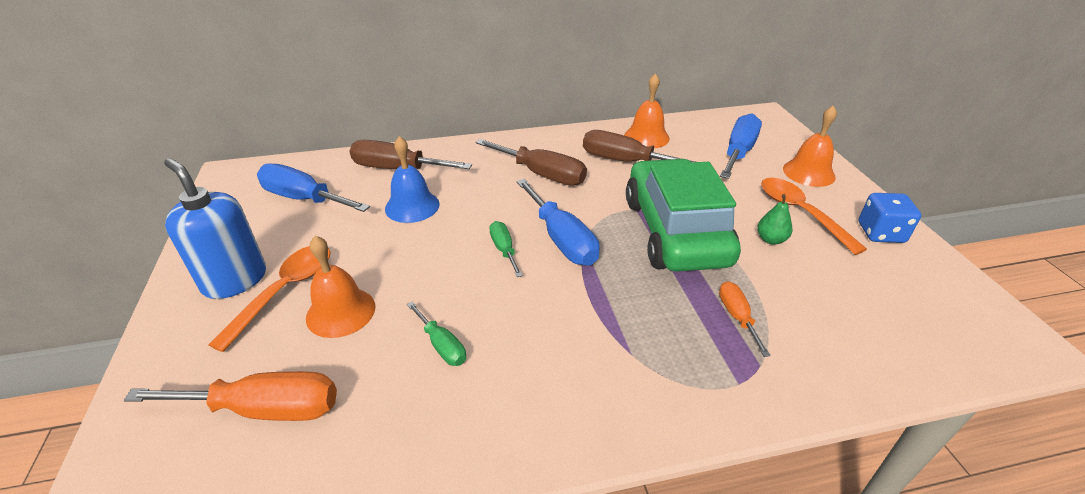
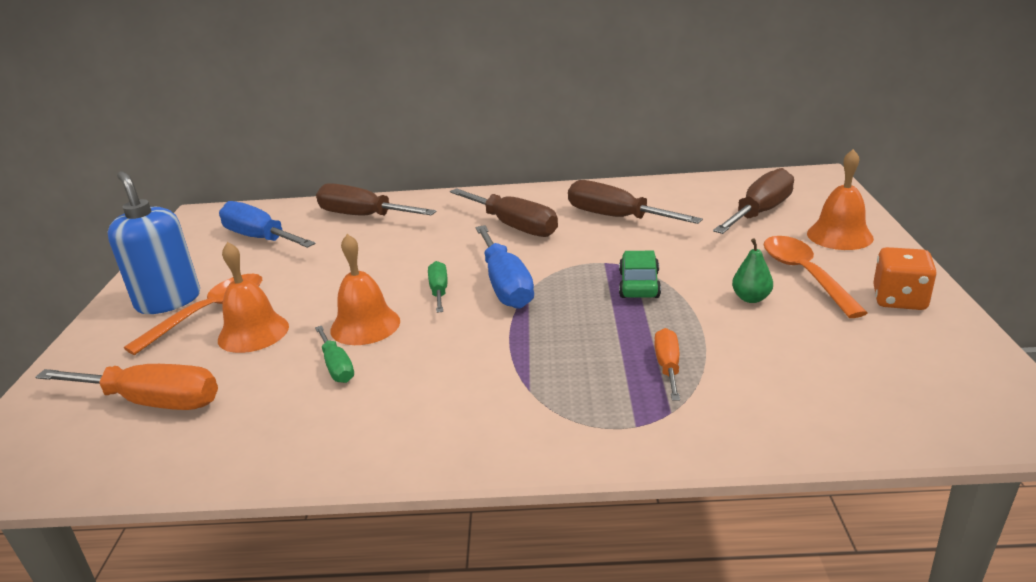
camera: 15 degrees right, 10 degrees down
(412, 206) = (362, 249): blue bell -> none
(646, 137) = (654, 194): orange bell -> orange bell (365, 325)
(675, 231) = (639, 285): green car -> green car, size x0.42
(738, 152) = (760, 212): blue screwdriver -> brown screwdriver
(880, 233) = (899, 299): blue dice -> orange dice

